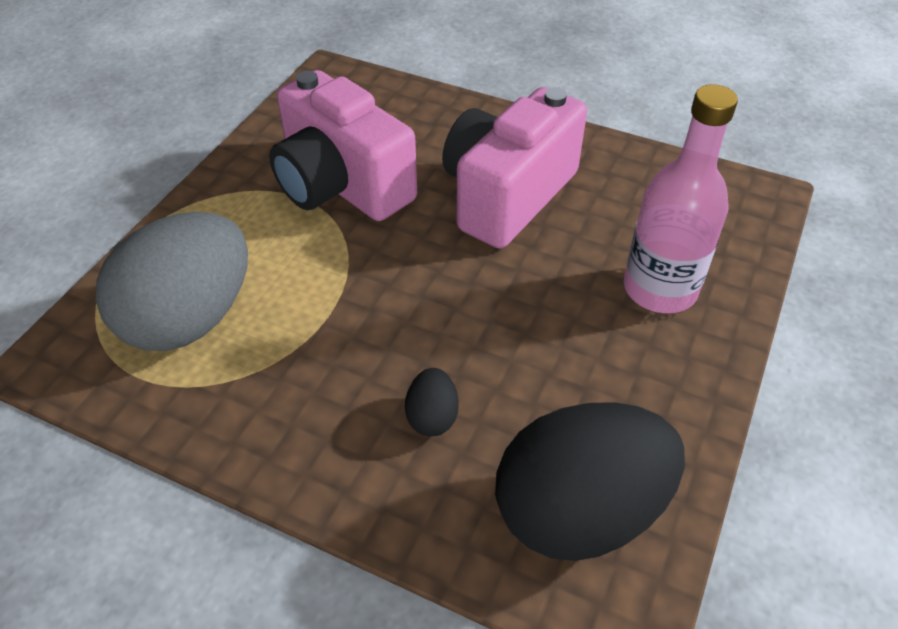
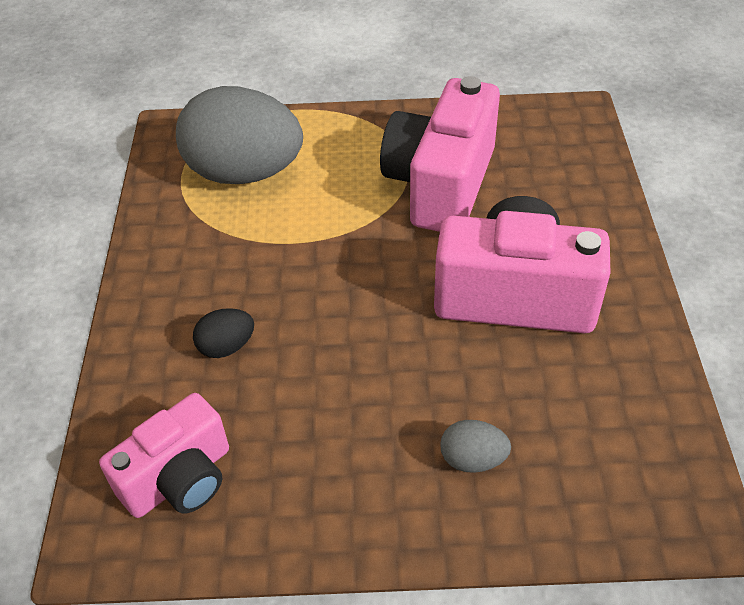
camera: 65 degrees right, 0 degrees up
(579, 511) = (179, 479): black egg -> pink camera
(660, 289) = (472, 459): pink bottle -> grey egg

